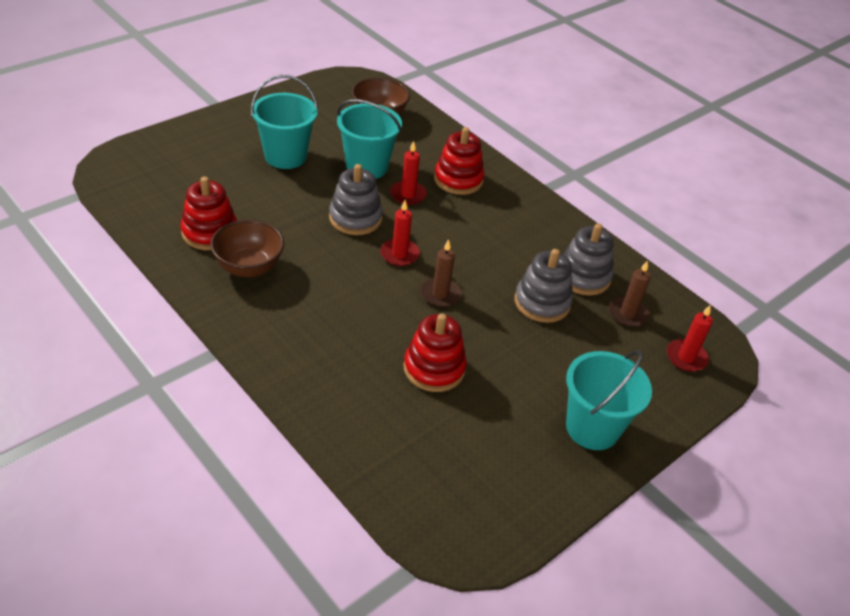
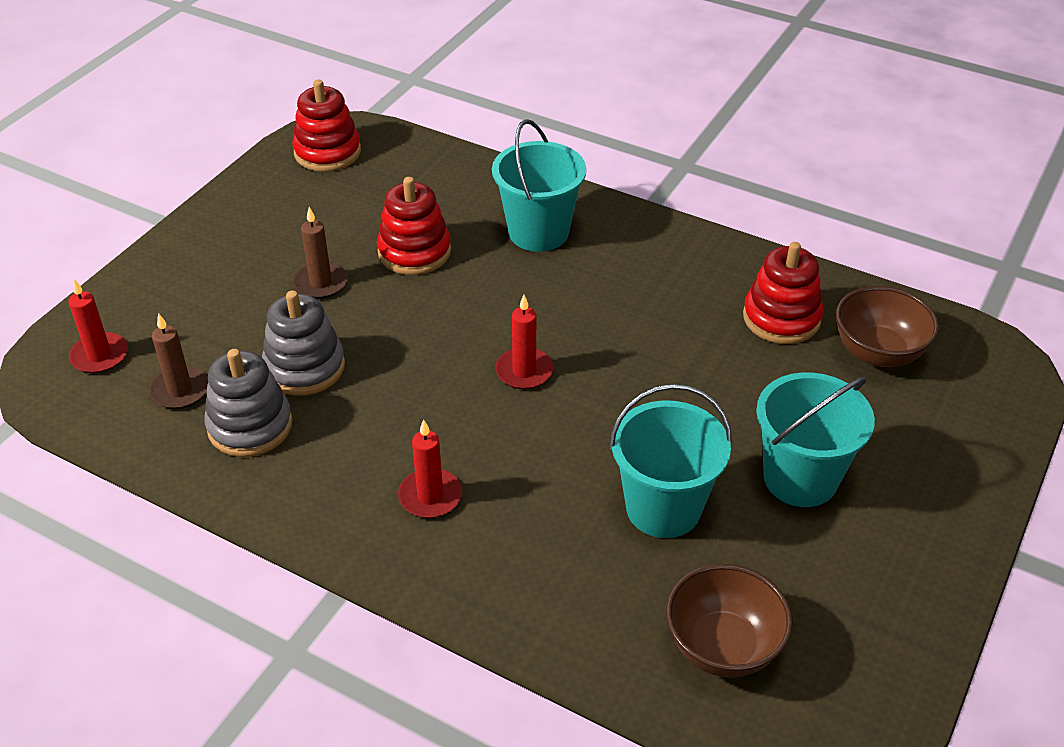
camera: 165 degrees right, 0 degrees up
(249, 267) = (695, 292): brown bowl -> brown bowl (878, 353)
(355, 218) = (617, 405): grey stacking toy -> none
(408, 195) = (566, 476): red candle -> red candle (430, 496)
(440, 294) = (444, 335): brown candle -> brown candle (321, 283)
(458, 179) = (500, 541): red stacking toy -> red stacking toy (327, 152)
(592, 428) = (221, 247): turquoise bucket -> turquoise bucket (538, 232)

